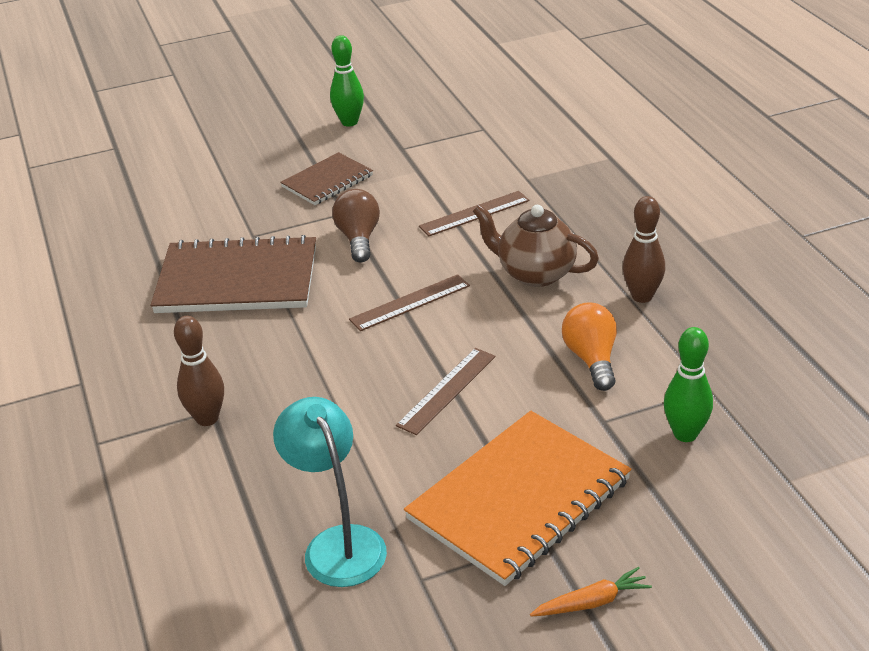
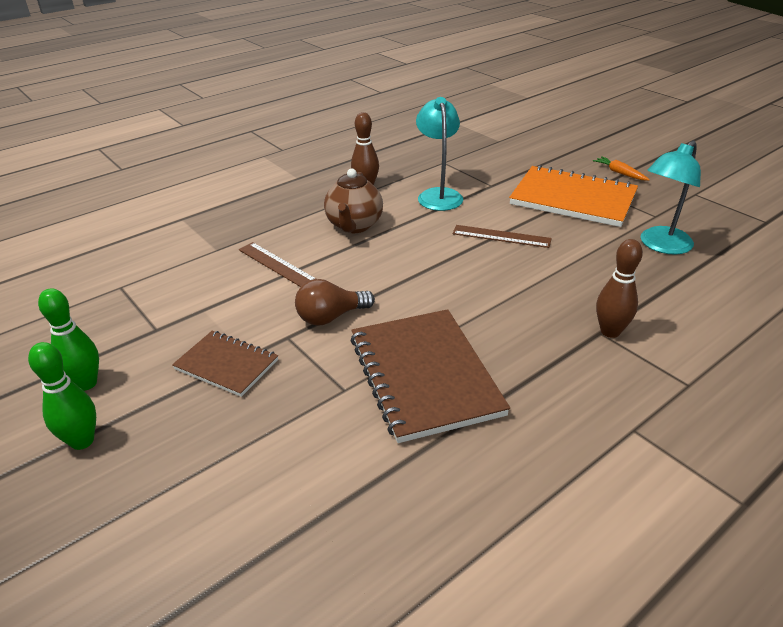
camera: 110 degrees left, 0 degrees up
(410, 302) = (413, 270): brown ruler -> none
(592, 359) = (438, 195): orange light bulb -> turquoise lamp
(685, 434) = (485, 164): green bowling pin -> green bowling pin (82, 441)

